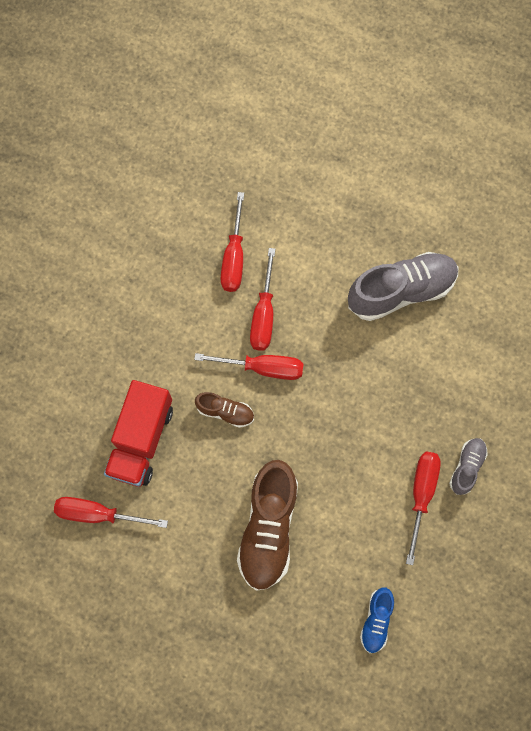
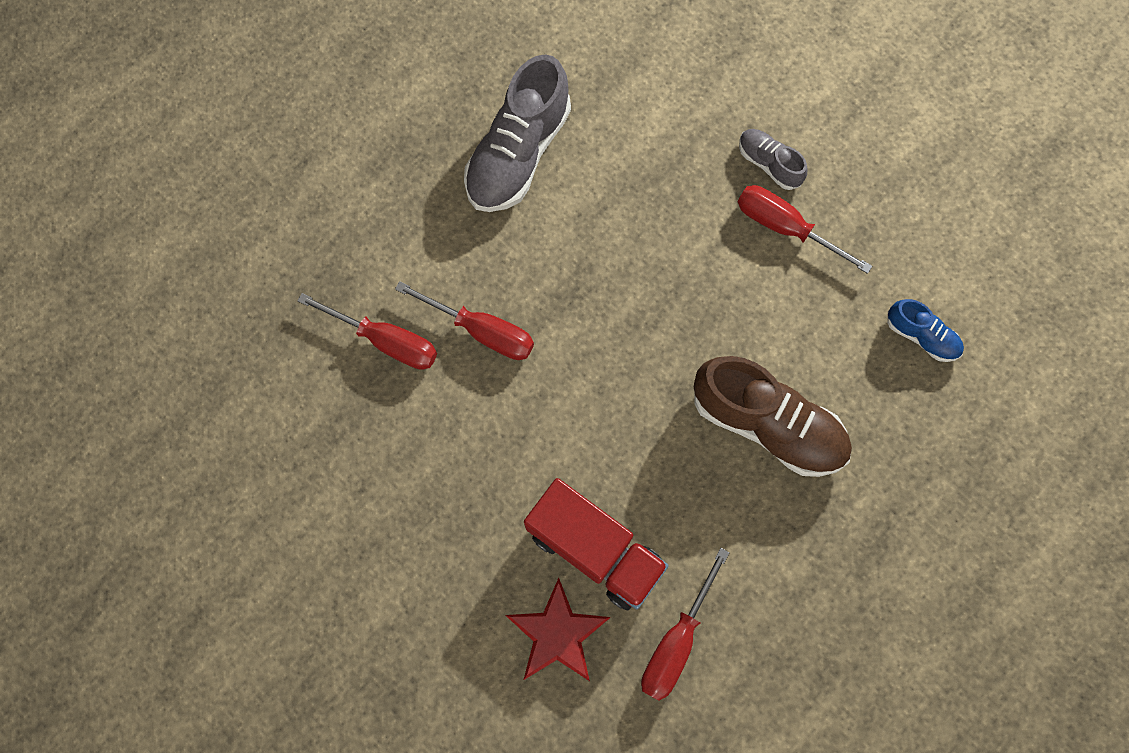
camera: 70 degrees left, 0 degrees up
(79, 435) = (557, 634): none -> red star
(225, 412) = (596, 426): brown shoe -> none
(263, 368) = (554, 357): red screwdriver -> none
(401, 291) = (518, 154): grey shoe -> grey shoe turned 150 degrees counterclockwise

